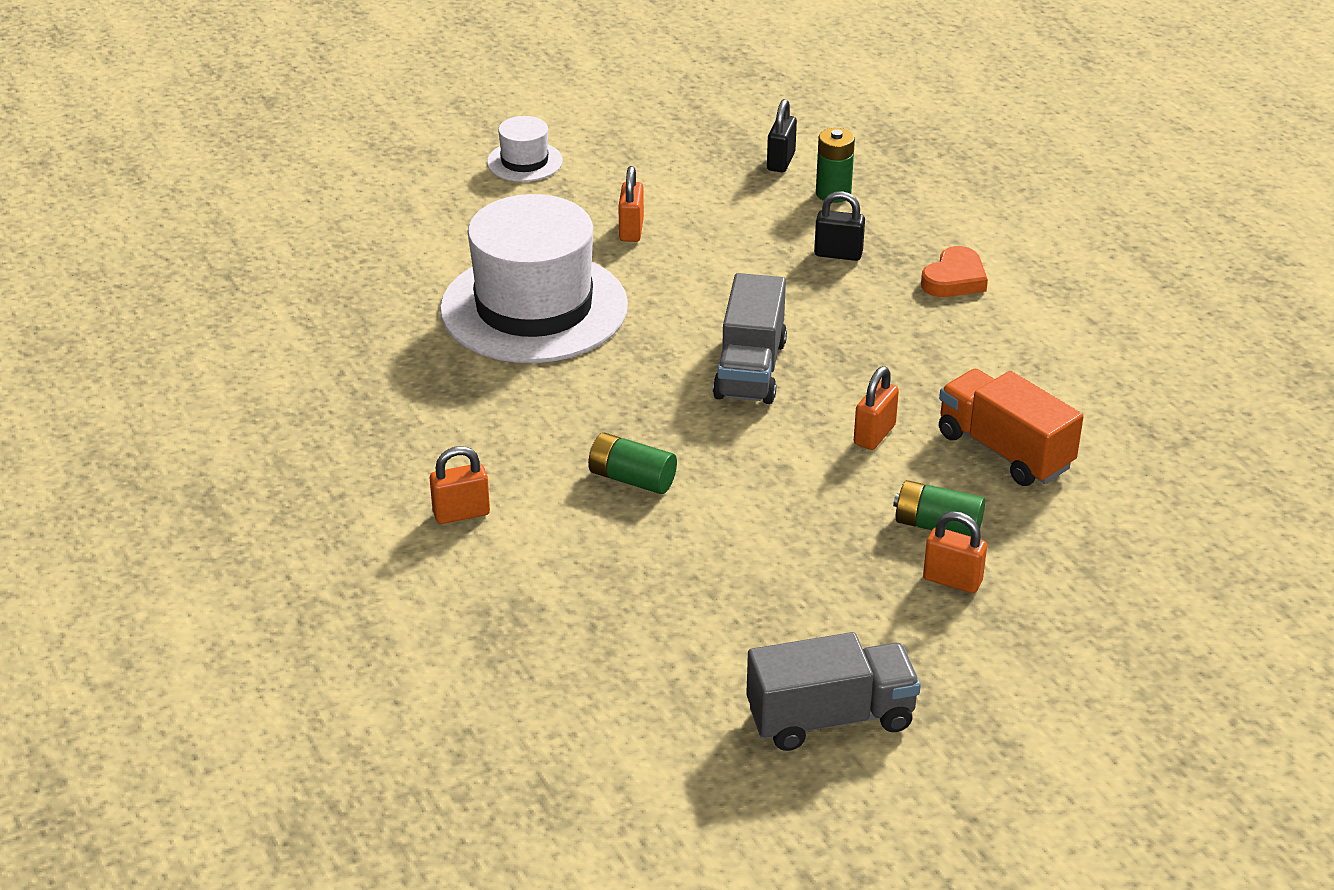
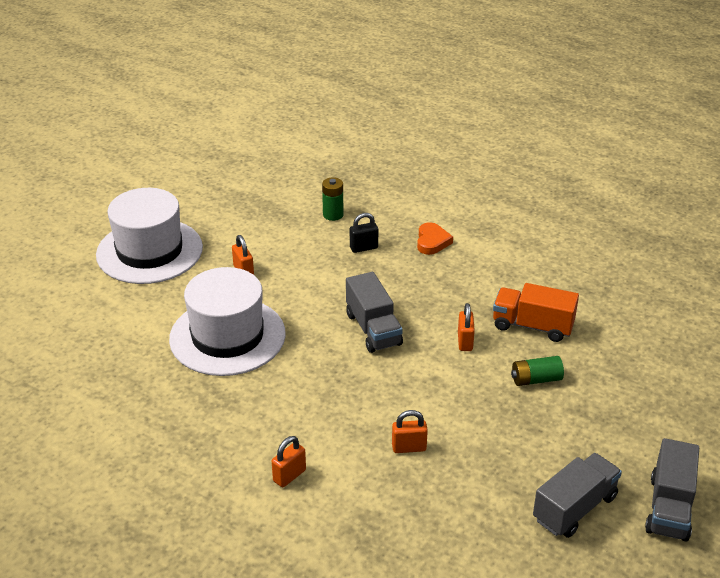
camera: 30 degrees left, 0 degrees up
(524, 162) = (149, 251): white hat -> white hat, size x2.25
(632, 479) = (364, 416): green battery -> none
(781, 161) = (291, 205): black padlock -> none
(952, 580) = (567, 406): orange padlock -> orange padlock (409, 447)
(981, 778) = (669, 508): none -> grey truck

